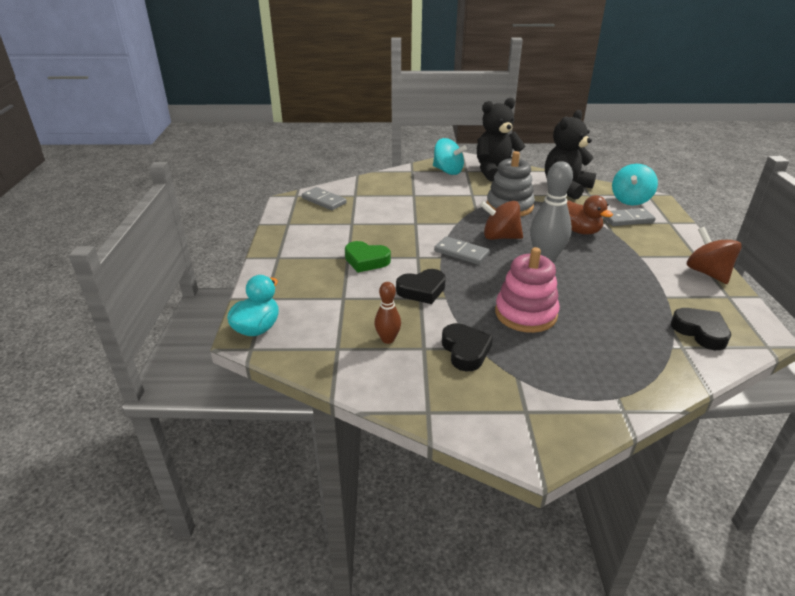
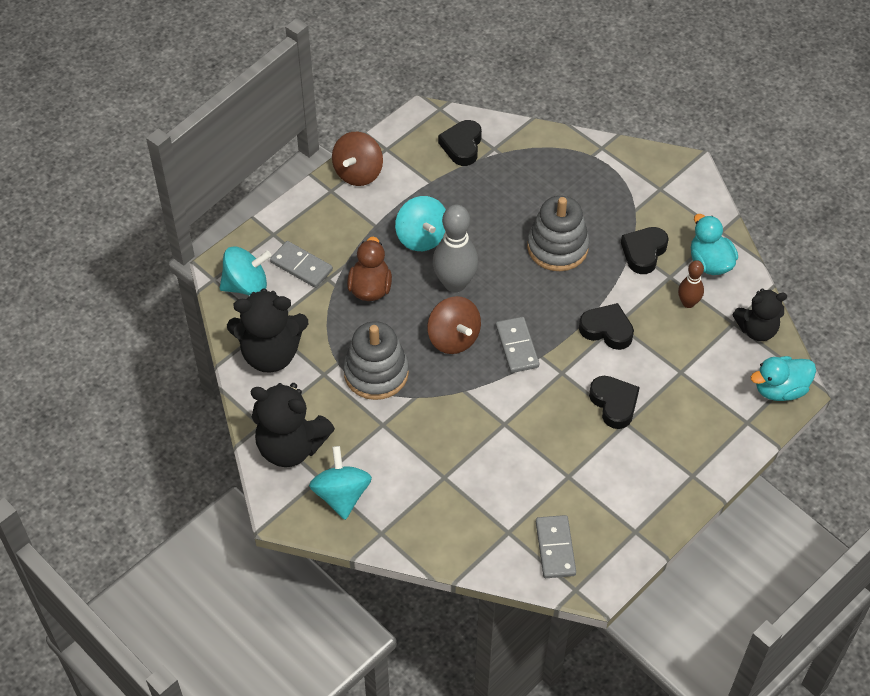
camera: 135 degrees left, 20 degrees up
(313, 355) = (757, 330): none -> black teddy bear
(366, 260) = (614, 404): green heart -> black heart
(406, 378) = (710, 263): none -> turquoise duck
(525, 314) = (557, 247): pink stacking toy -> grey stacking toy
(606, 266) = (421, 237): none -> turquoise spinning top

